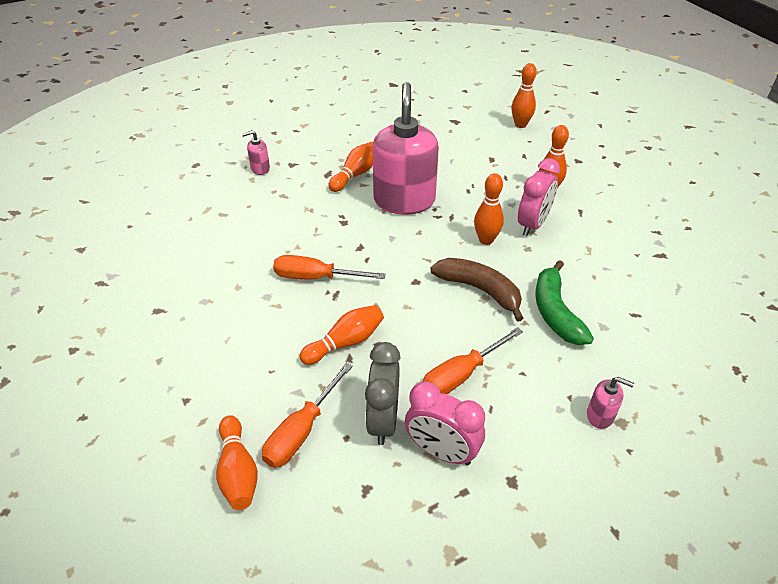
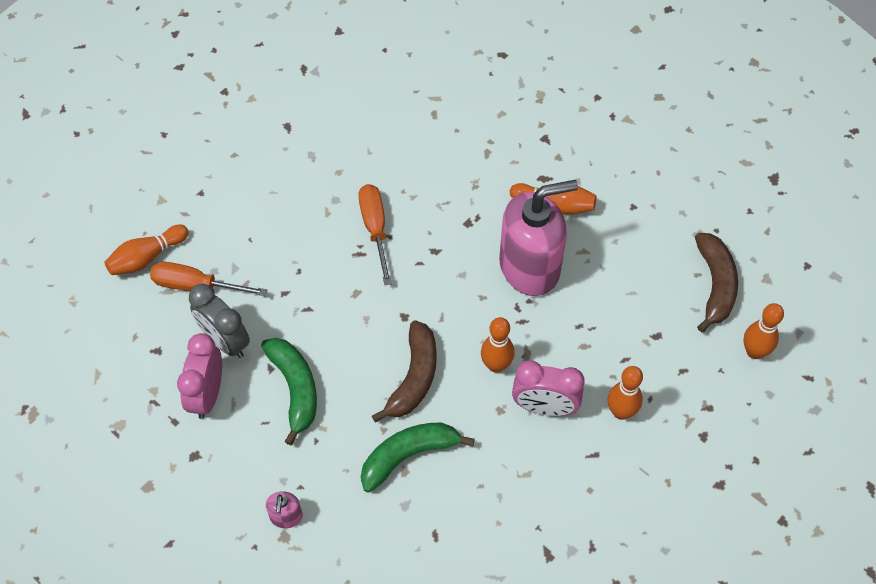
camera: 70 degrees right, 15 degrees up
(260, 169) = (522, 113): pink soap dispenser -> none
(345, 342) = (301, 283): orange bowling pin -> none
(383, 420) = (225, 341): grey clock -> grey clock turned 120 degrees counterclockwise
(461, 375) = (295, 389): orange screwdriver -> green banana
(462, 126) = (715, 285): none -> brown banana

